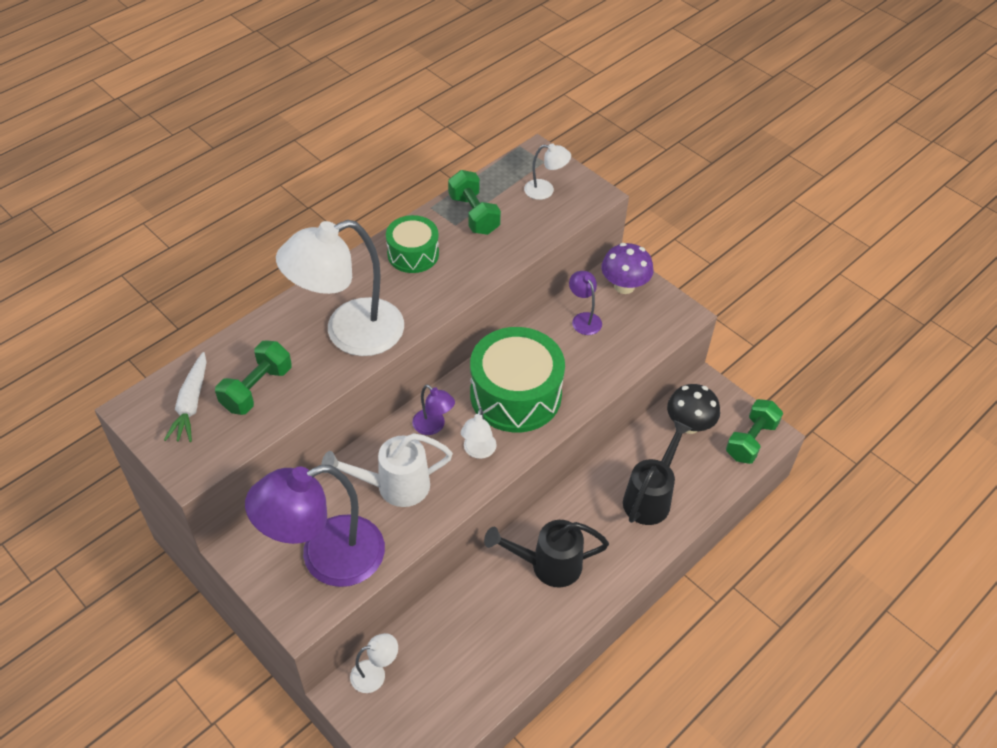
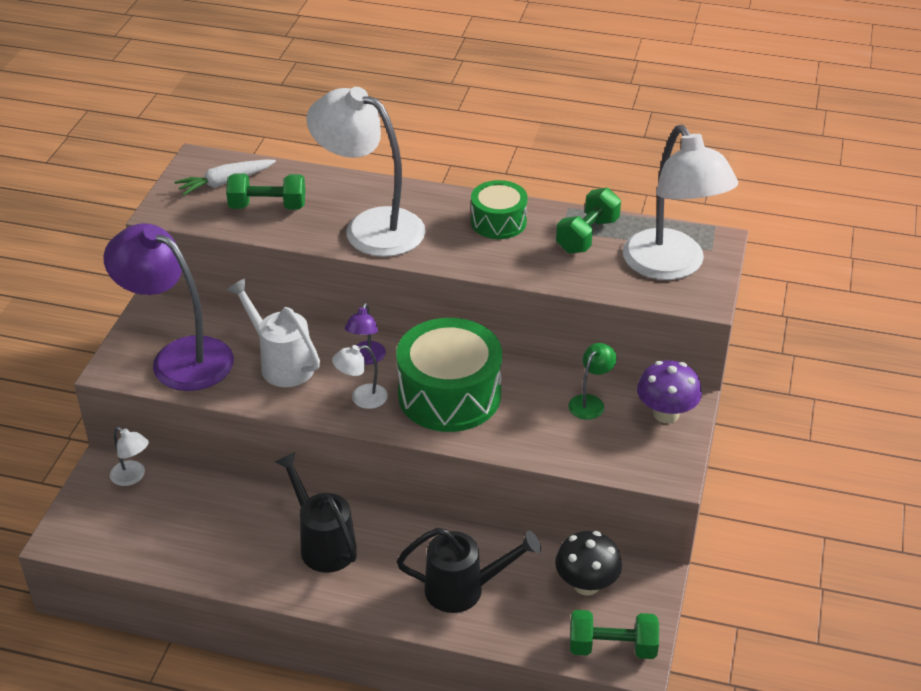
camera: 60 degrees right, 10 degrees down
(545, 190) = (671, 266): white lamp -> white lamp, size x2.30
(583, 319) = (590, 402): purple lamp -> green lamp

